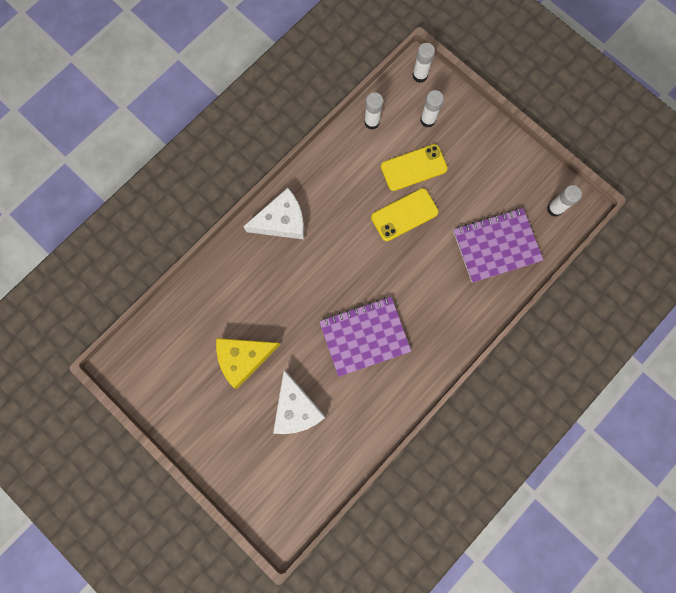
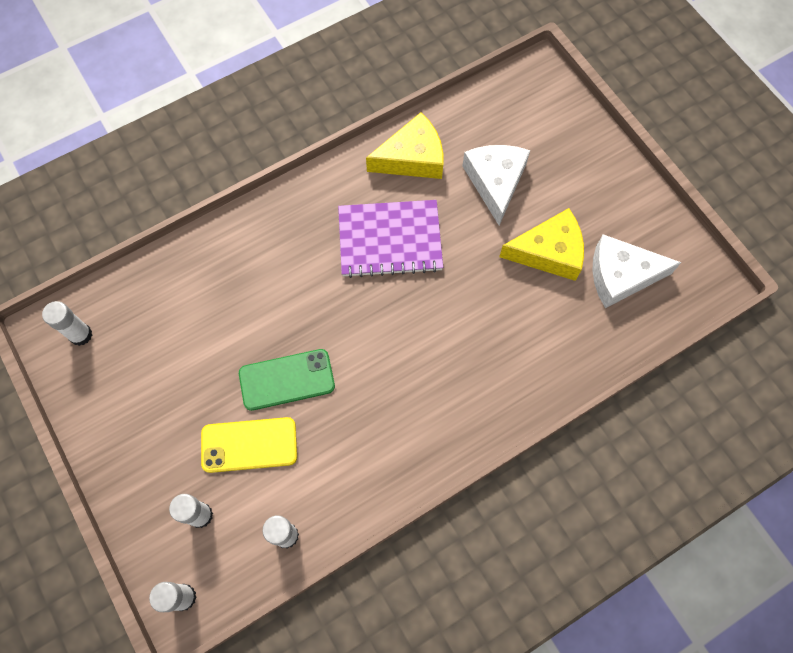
camera: 165 degrees left, 10 degrees down
(282, 221) = (461, 415): white cheese -> white cheese (621, 276)
(367, 413) = (412, 158): none -> yellow cheese
(404, 215) = (287, 379): yellow phone -> green phone
(496, 246) = (180, 306): purple notebook -> none

